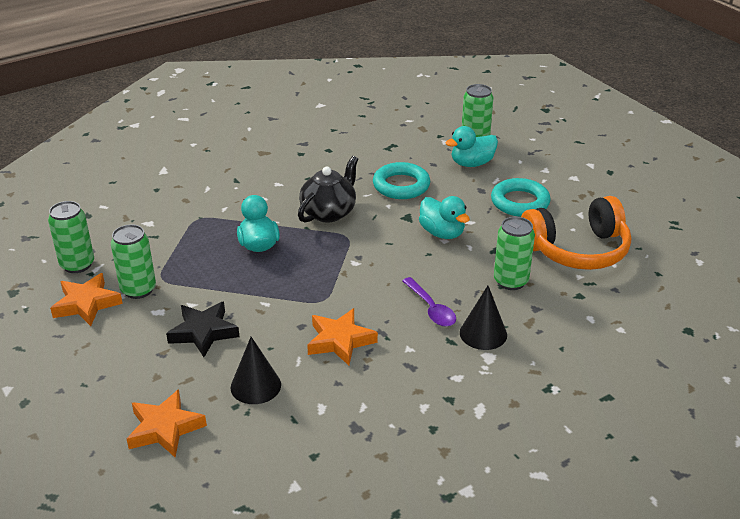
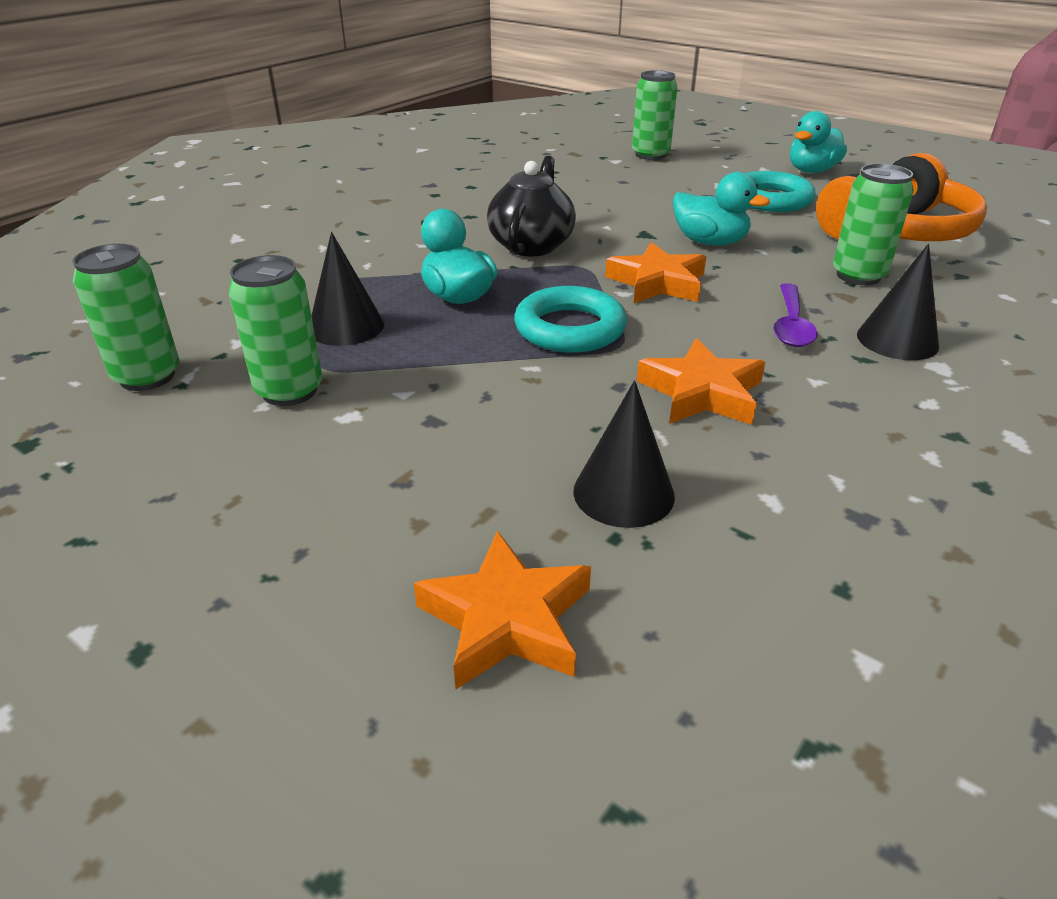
camera: 20 degrees left, 0 degrees up
(86, 304) = (198, 432): orange star -> orange star (657, 283)
(187, 253) = (346, 326): none -> black cone
(203, 332) = (458, 430): black star -> none
(401, 185) = (603, 205): turquoise ring -> turquoise ring (569, 328)
(431, 309) = (791, 325): purple spoon -> purple spoon turned 60 degrees clockwise
(472, 163) = (670, 174): turquoise duck -> turquoise duck (811, 171)

